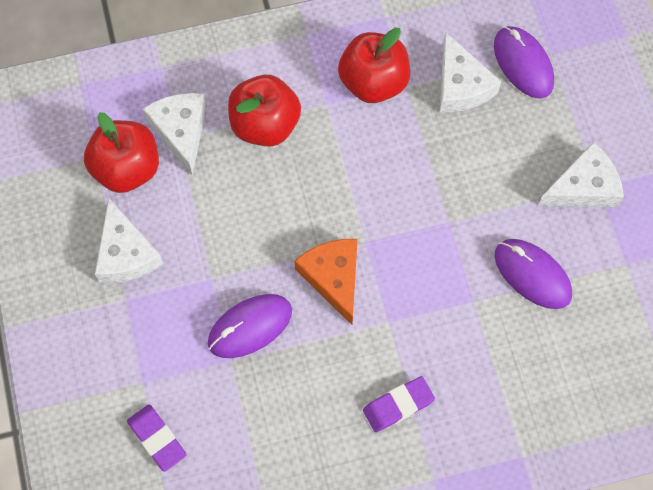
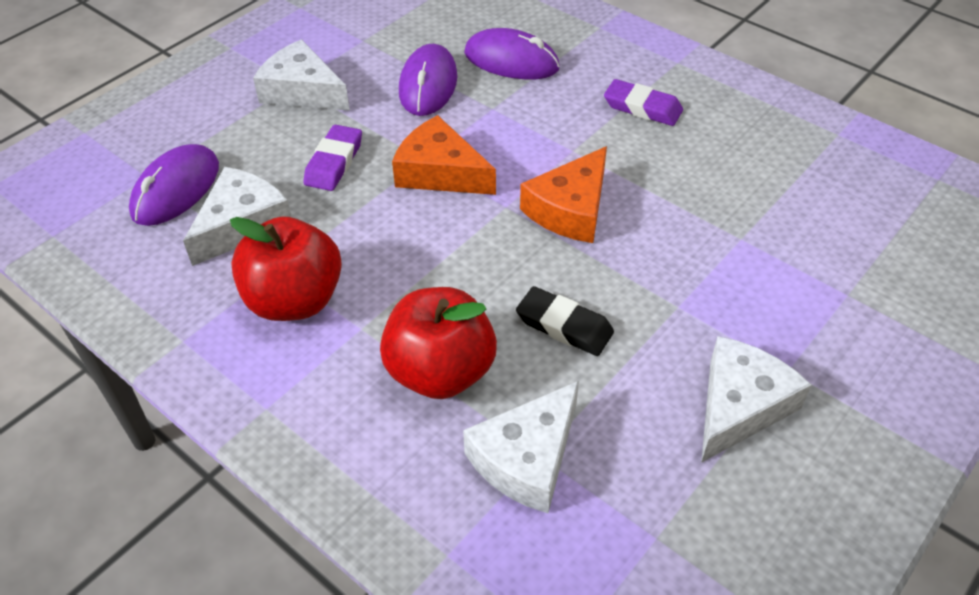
camera: 125 degrees left, 20 degrees down
(127, 169) = (636, 485): red apple -> none
(157, 439) = (879, 247): purple eraser -> purple eraser (334, 162)
(246, 206) = (564, 326): none -> black eraser
(250, 327) = (691, 243): purple mouse -> purple mouse (511, 61)
(428, 223) = (440, 172): none -> orange cheese

